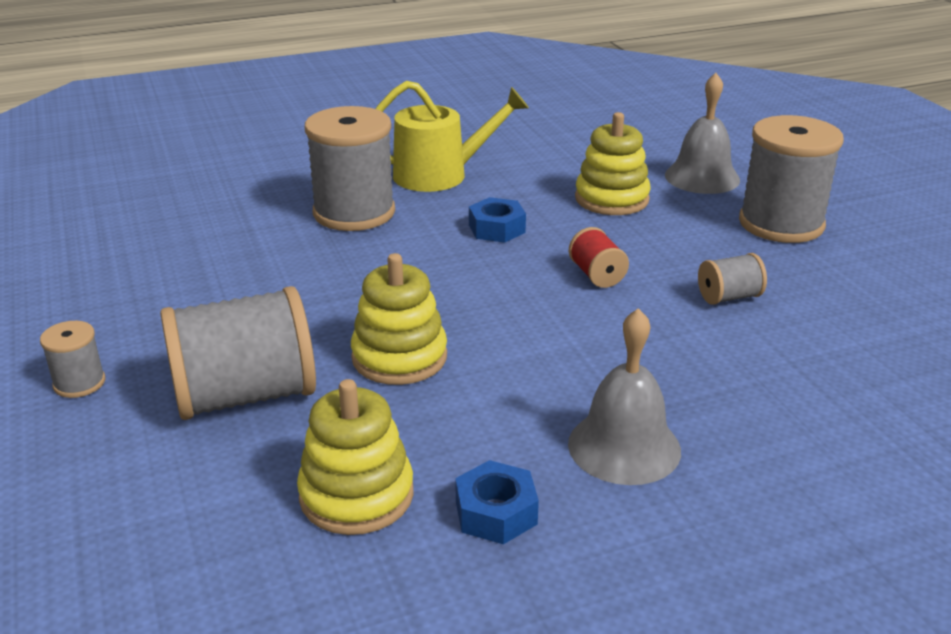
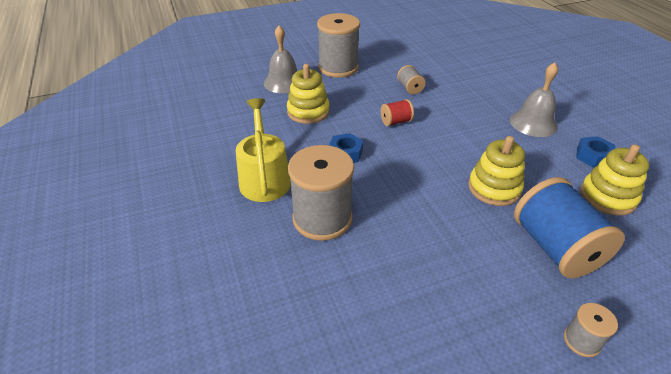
camera: 90 degrees left, 10 degrees up
(245, 396) = (555, 248): grey spool -> blue spool

